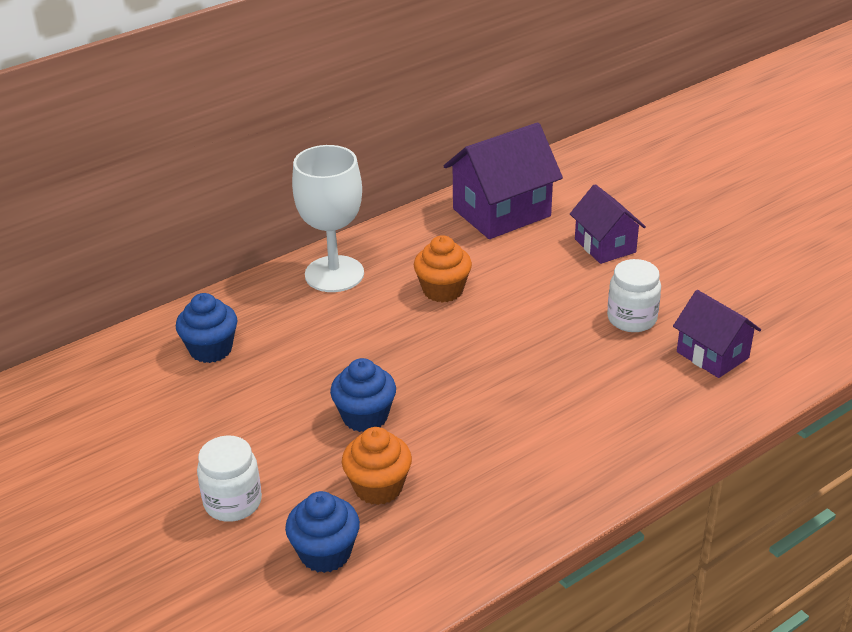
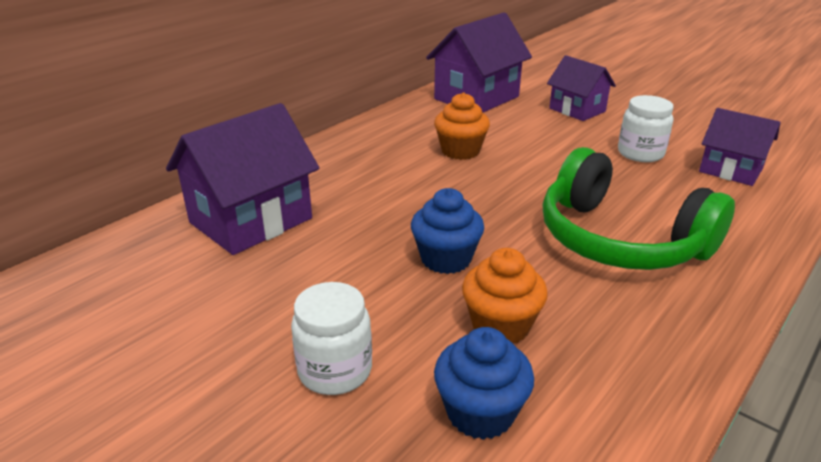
camera: 15 degrees left, 5 degrees down
(211, 349) = (251, 220): blue cupcake -> purple house
(334, 274) = (352, 150): white goblet -> none
(535, 421) = (620, 240): none -> green headphones

